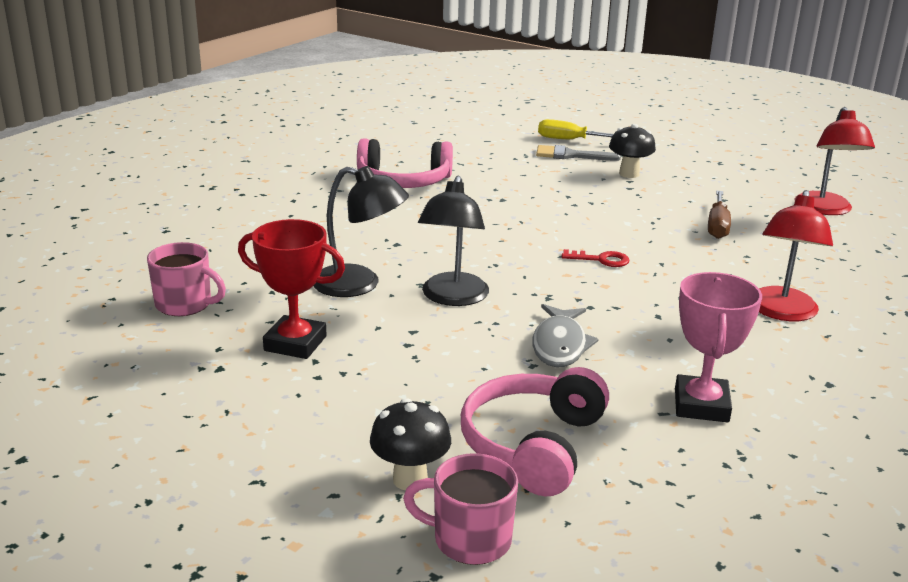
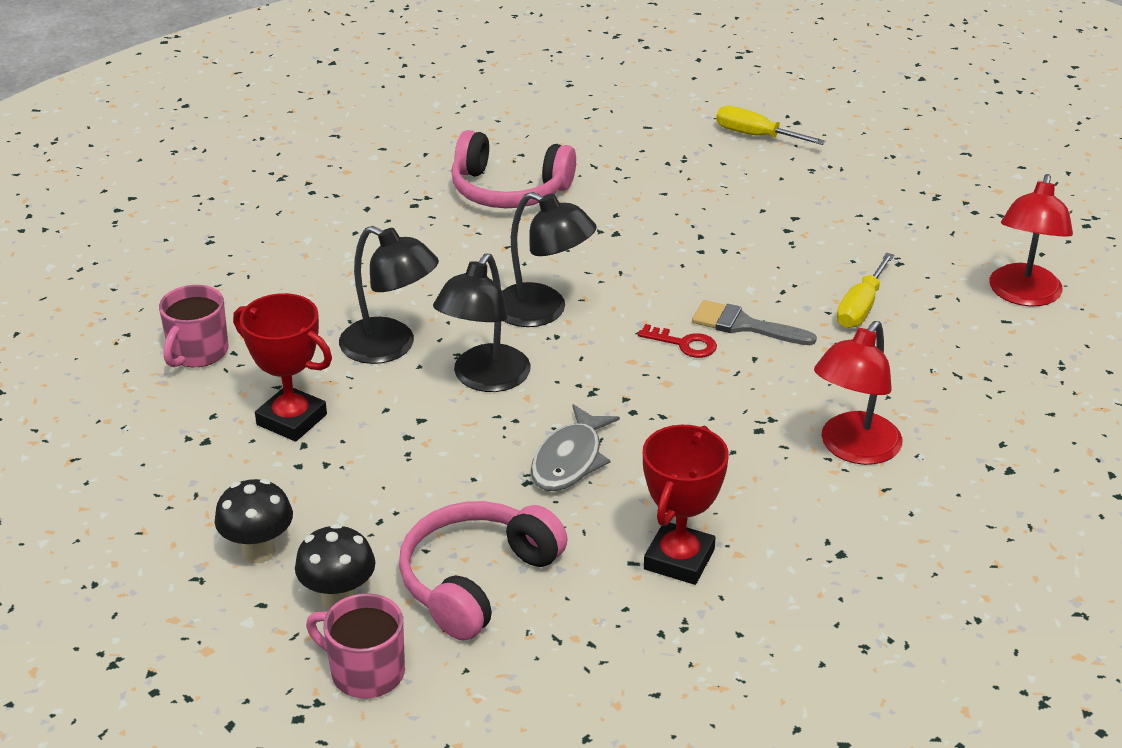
camera: 15 degrees right, 10 degrees up
(185, 305) = (197, 352): pink mug -> pink mug turned 75 degrees clockwise
(475, 250) = (543, 311): none -> black lamp
(570, 155) = (742, 164): grey brush -> grey brush (744, 325)
(629, 174) = (800, 206): black mushroom -> black mushroom (259, 551)
(701, 405) = (679, 559): pink trophy -> red trophy
(717, 226) = (861, 307): brown screwdriver -> yellow screwdriver

